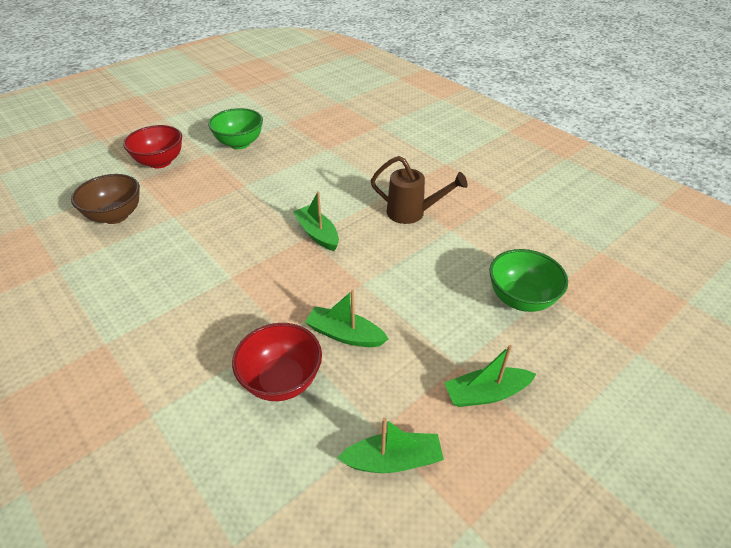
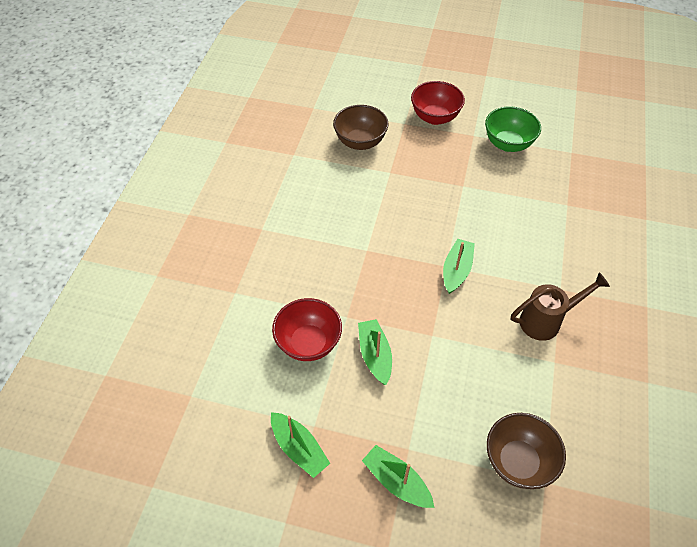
camera: 55 degrees right, 10 degrees up
(412, 213) = (547, 321): brown watering can -> brown watering can turned 90 degrees counterclockwise
(520, 299) = (518, 462): green bowl -> brown bowl

